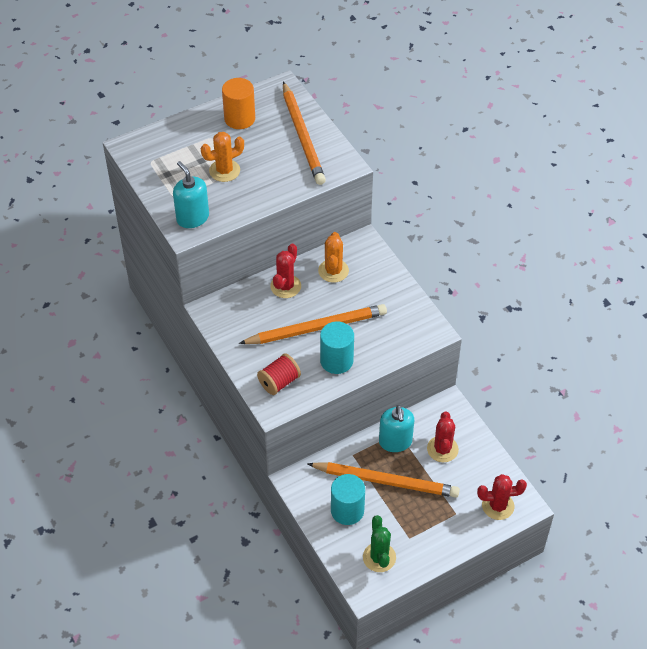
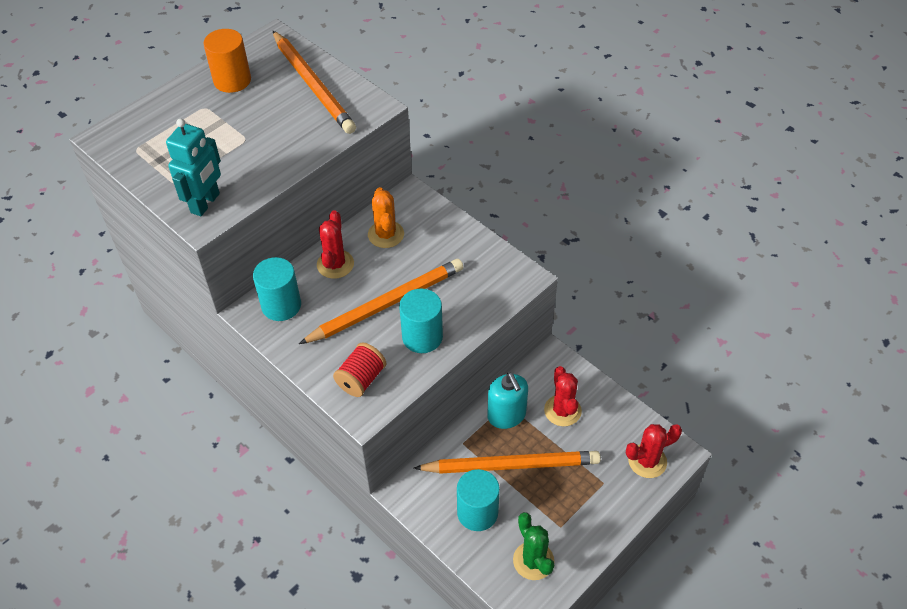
camera: 15 degrees left, 0 degrees up
(192, 218) = (205, 203): turquoise soap dispenser -> turquoise robot
(224, 171) = (230, 141): orange cactus -> none
(234, 310) = (281, 305): none -> turquoise cylinder

